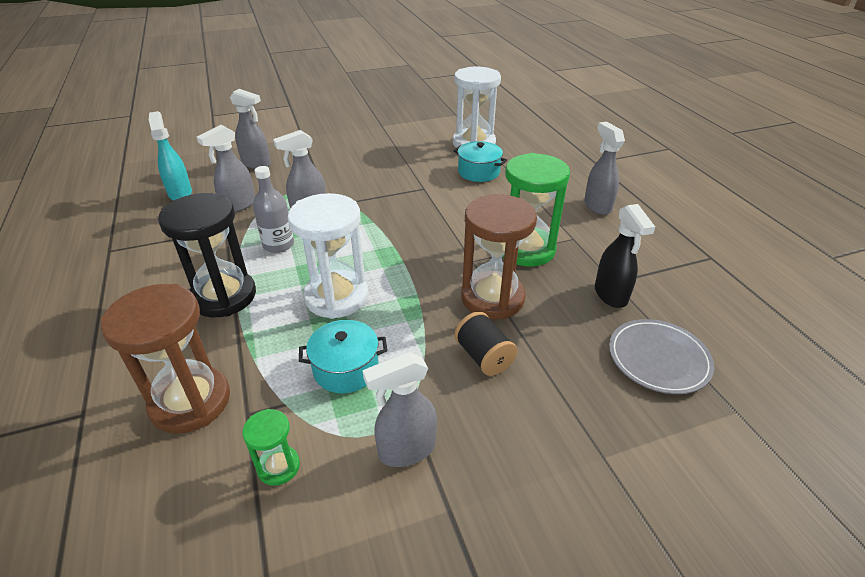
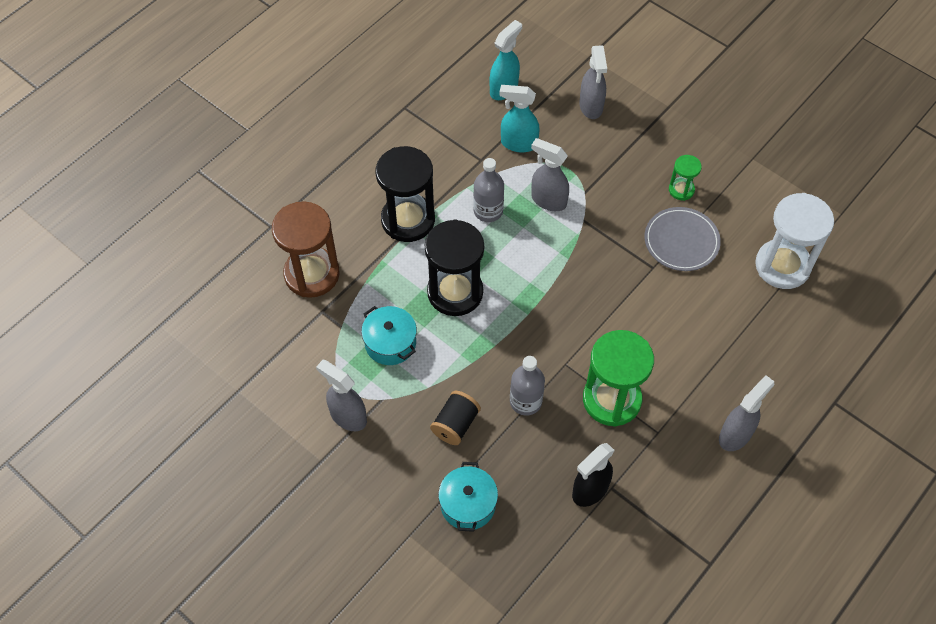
camera: 60 degrees right, 20 degrees up
(238, 205) = (518, 143): grey spray bottle -> turquoise spray bottle
(278, 467) = (297, 354): green hourglass -> green hourglass (681, 190)
(336, 297) = (455, 292): white hourglass -> black hourglass
(478, 172) = (722, 299): turquoise pot -> turquoise pot (468, 504)
(492, 298) = (525, 401): brown hourglass -> grey bottle
(658, 359) = (529, 548): grey plate -> grey plate (681, 241)

